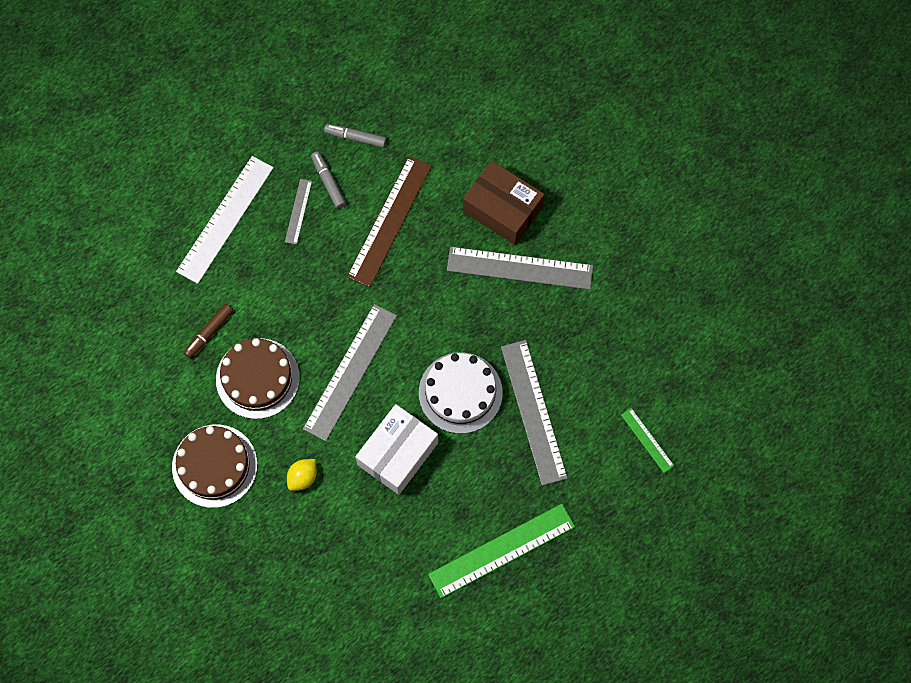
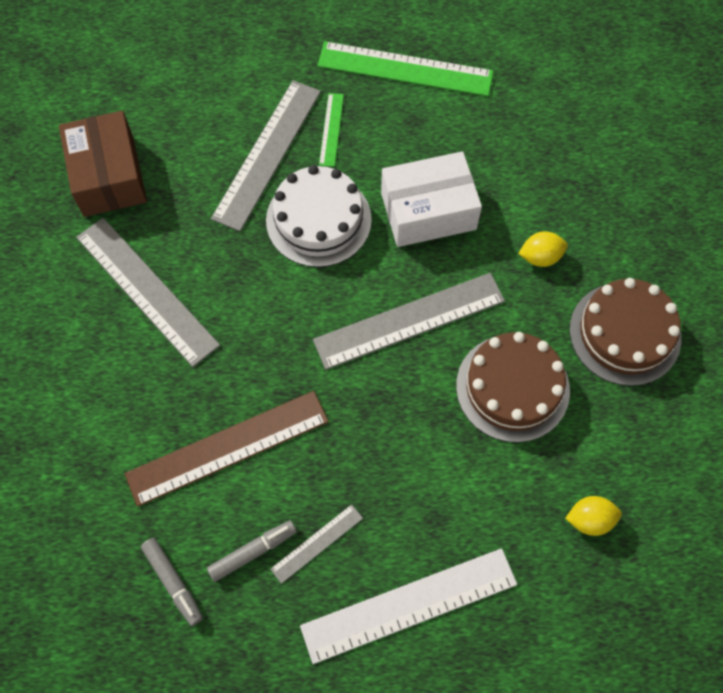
camera: 140 degrees left, 5 degrees down
(160, 336) = (589, 519): none -> yellow lemon
(209, 333) = (530, 479): brown marker -> none
(328, 182) = (253, 552): grey marker -> grey marker turned 135 degrees counterclockwise
(502, 209) = (101, 363): brown box -> brown box (108, 176)
(647, 440) = (193, 60): green ruler -> green ruler (331, 129)

